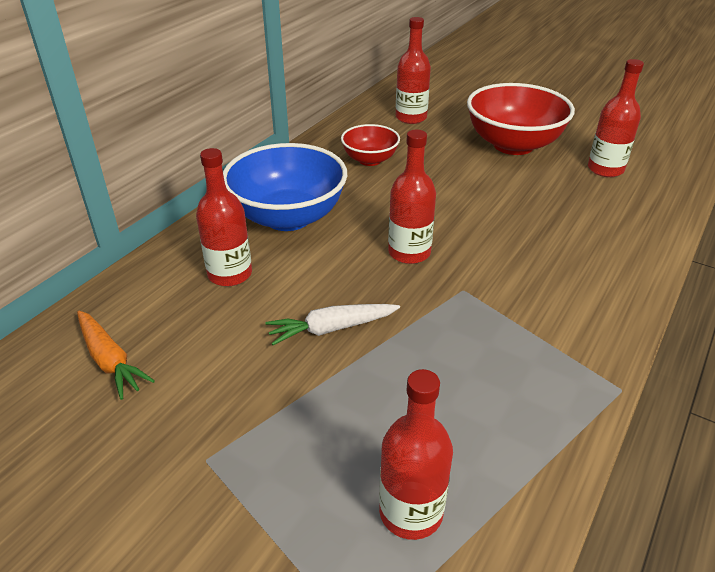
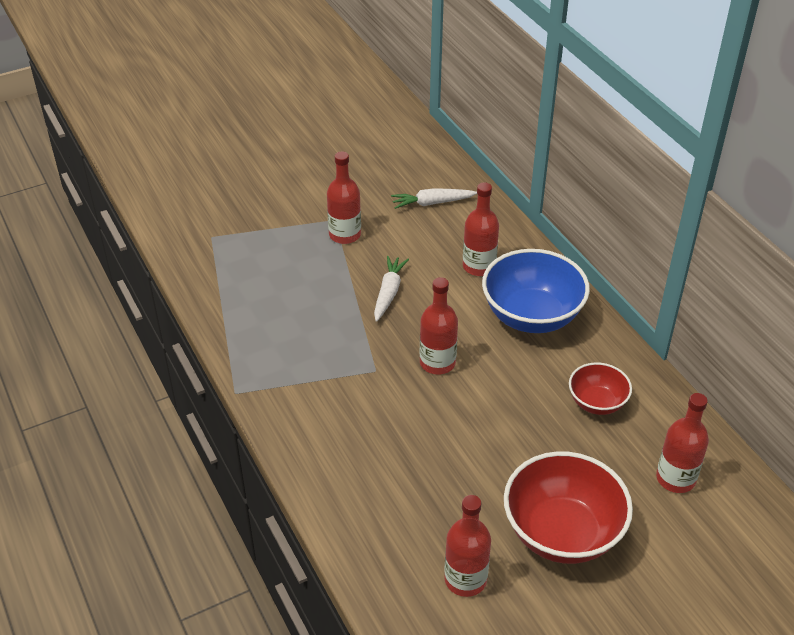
camera: 120 degrees right, 5 degrees up
(110, 360) = (432, 203): orange carrot -> white carrot
(411, 512) = (246, 272): red bottle -> red bottle (345, 235)

